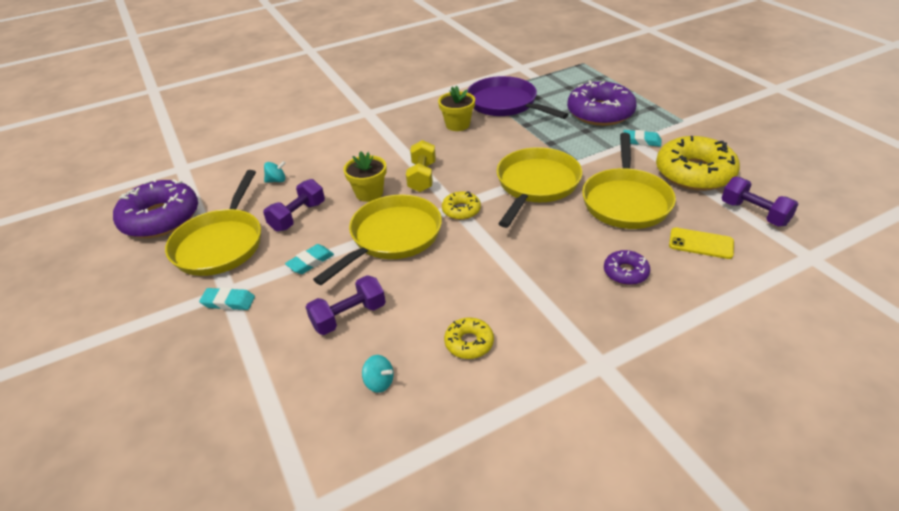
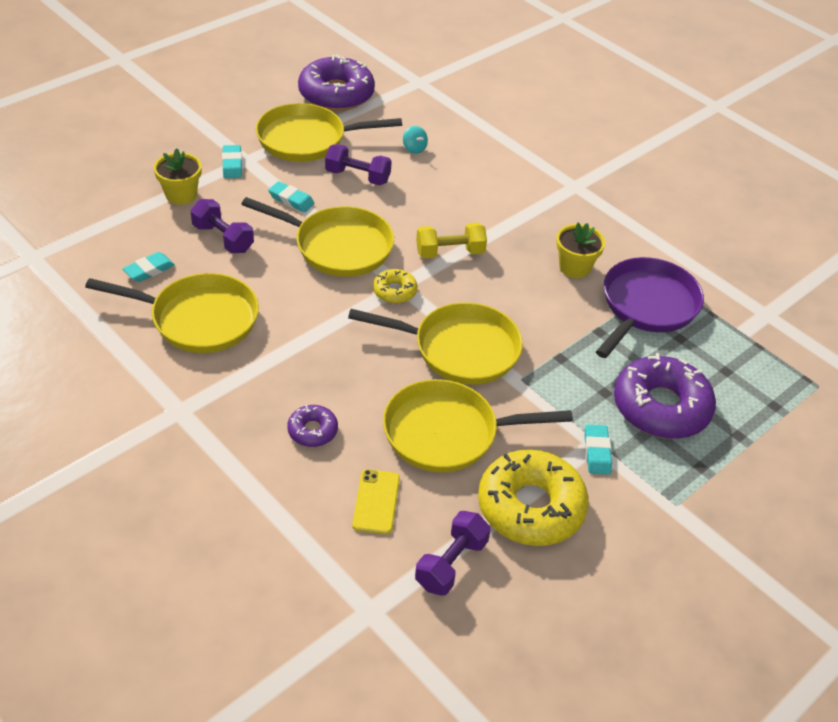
camera: 70 degrees right, 5 degrees up
(369, 193) = (409, 217): yellow flower pot -> yellow flower pot (181, 194)
(379, 382) = (149, 270): turquoise spinning top -> turquoise eraser
(469, 343) = (198, 319): yellow donut -> yellow pan

